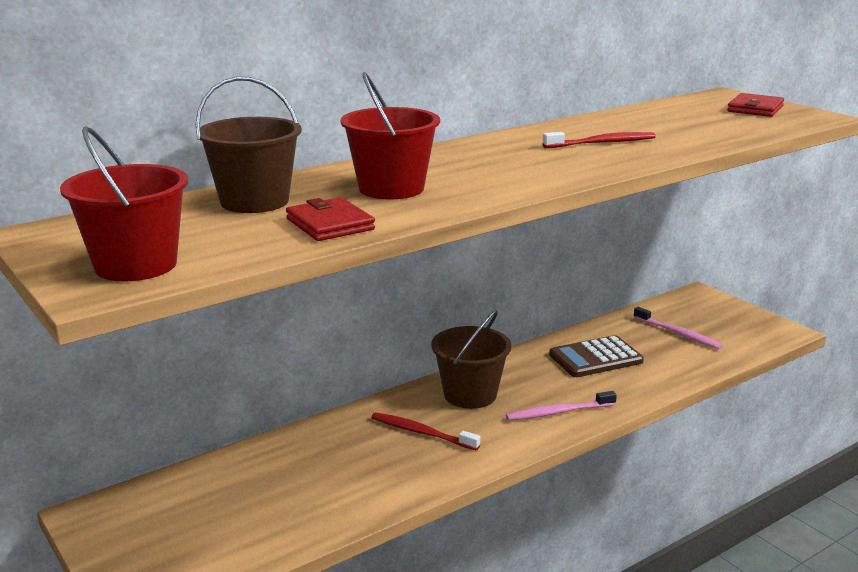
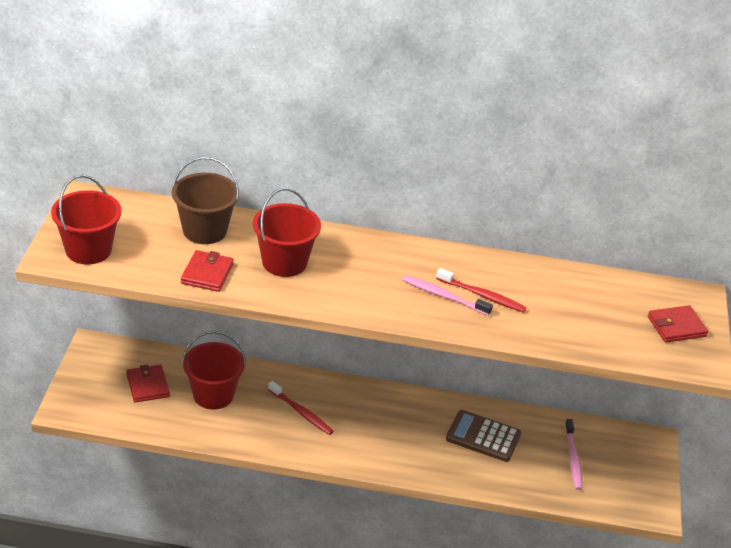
camera: 40 degrees right, 15 degrees up
(218, 510) = (148, 385): none -> red wallet
(308, 472) = (213, 395): none -> red bucket
(422, 432) = (301, 412): red toothbrush -> red toothbrush turned 150 degrees clockwise
(470, 395) = (365, 407): brown bucket -> none
(558, 412) = (395, 455): pink toothbrush -> pink toothbrush (443, 296)

